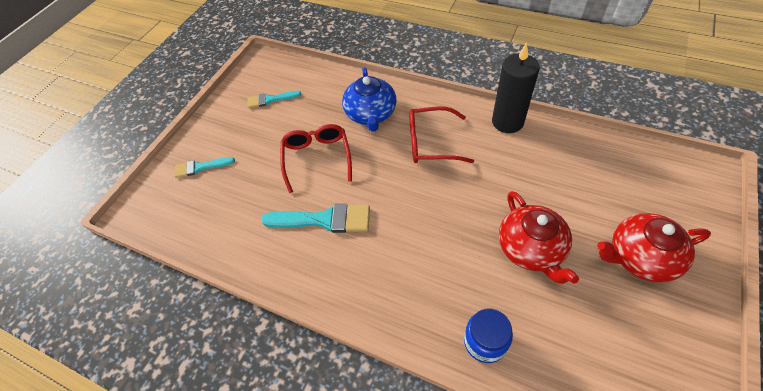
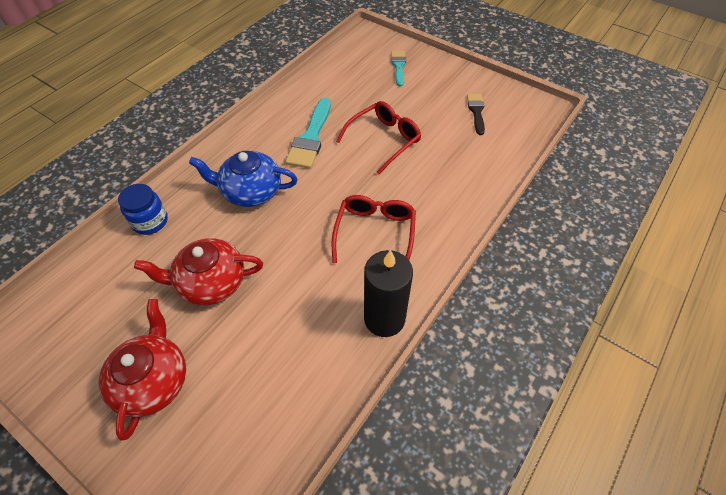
camera: 95 degrees right, 0 degrees up
(270, 99) = (476, 111): turquoise brush -> black brush
(317, 158) = (384, 139): red glasses -> red glasses turned 45 degrees counterclockwise
(371, 114) = (434, 188): blue teapot -> blue teapot (251, 191)

